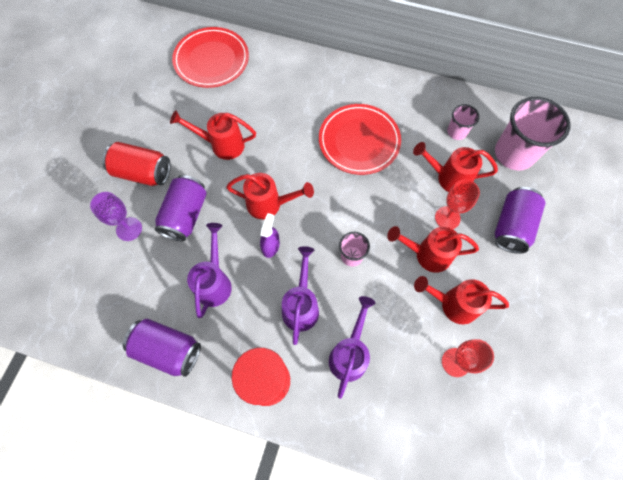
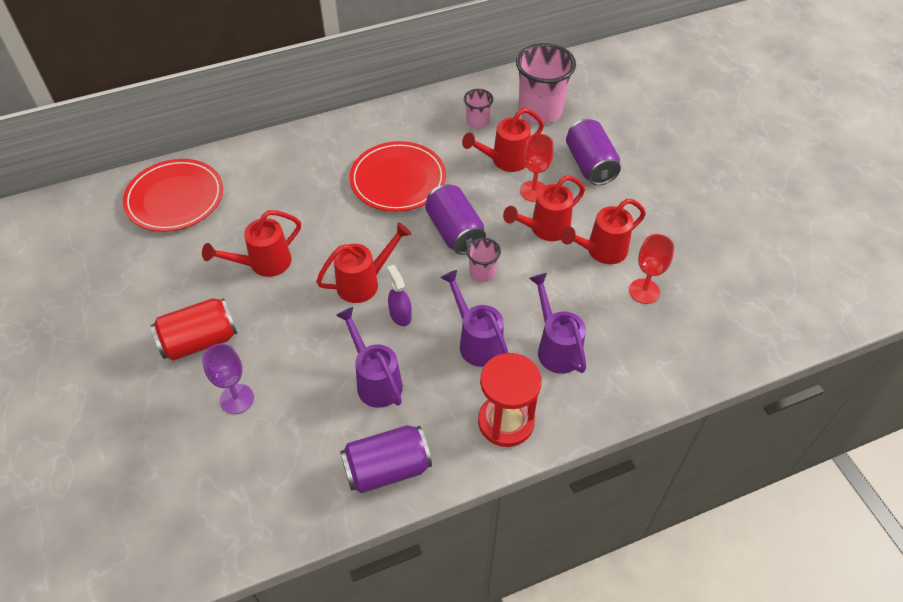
camera: 40 degrees left, 15 degrees down
(185, 215) = (287, 347): purple can -> purple can (455, 232)

